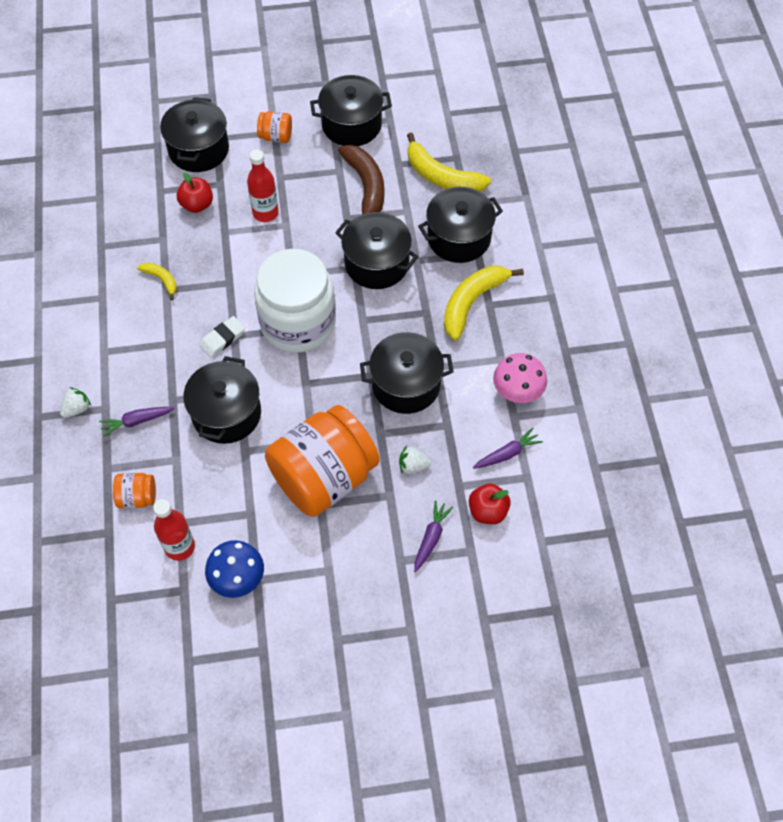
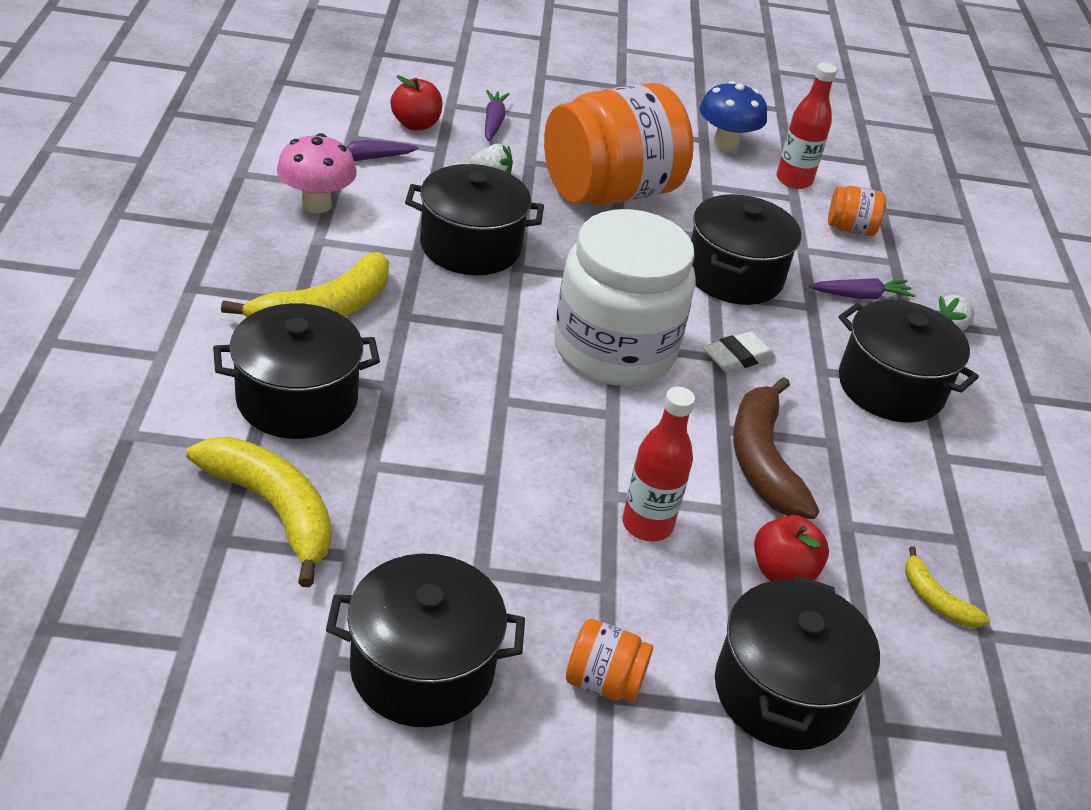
camera: 175 degrees left, 20 degrees down
(161, 280) = (842, 459): yellow banana -> yellow banana (936, 600)
(366, 187) = (436, 526): brown banana -> brown banana (763, 461)
(377, 263) = (460, 396): black pot -> black pot (890, 387)
(431, 538) = (493, 122): purple carrot -> purple carrot turned 150 degrees clockwise

